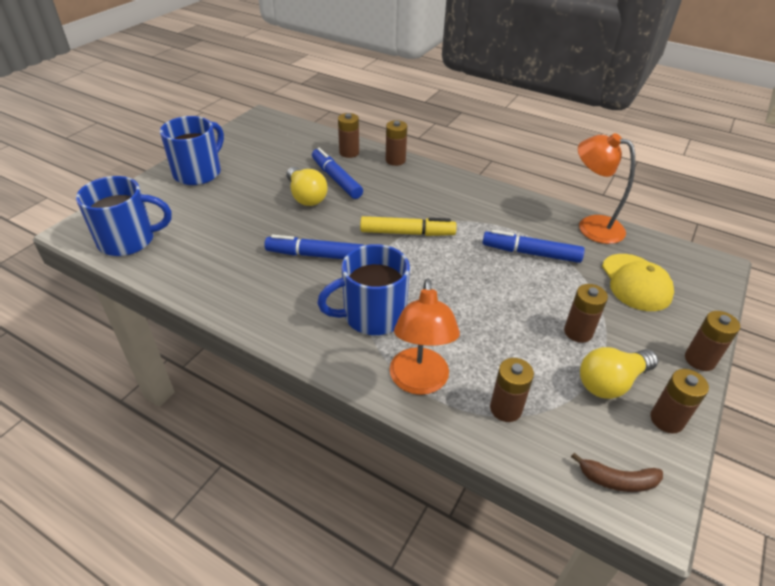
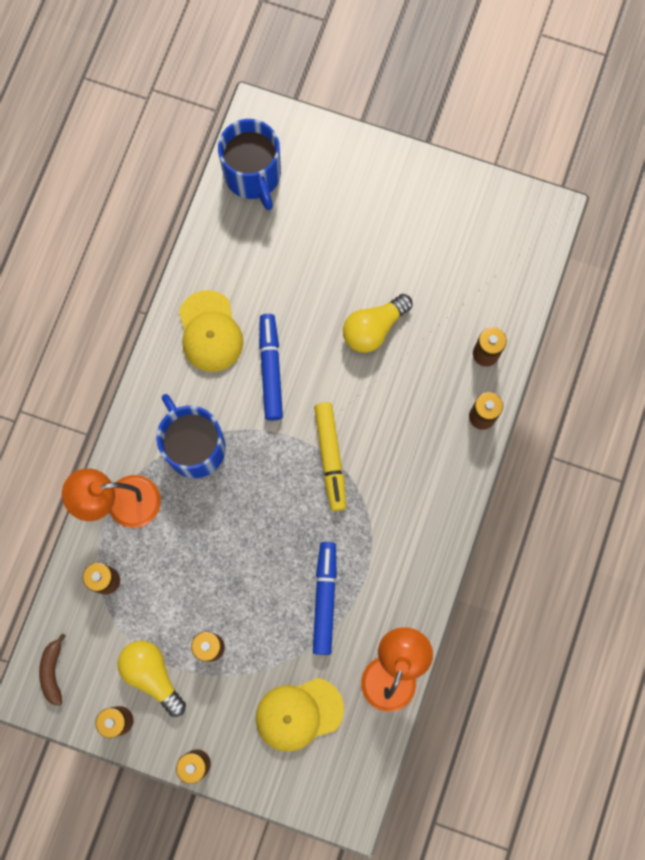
camera: 80 degrees right, 35 degrees up
(198, 172) = (393, 190): blue mug -> none
(261, 288) = (210, 332): none -> yellow cap
(336, 179) = (419, 353): blue marker -> none

